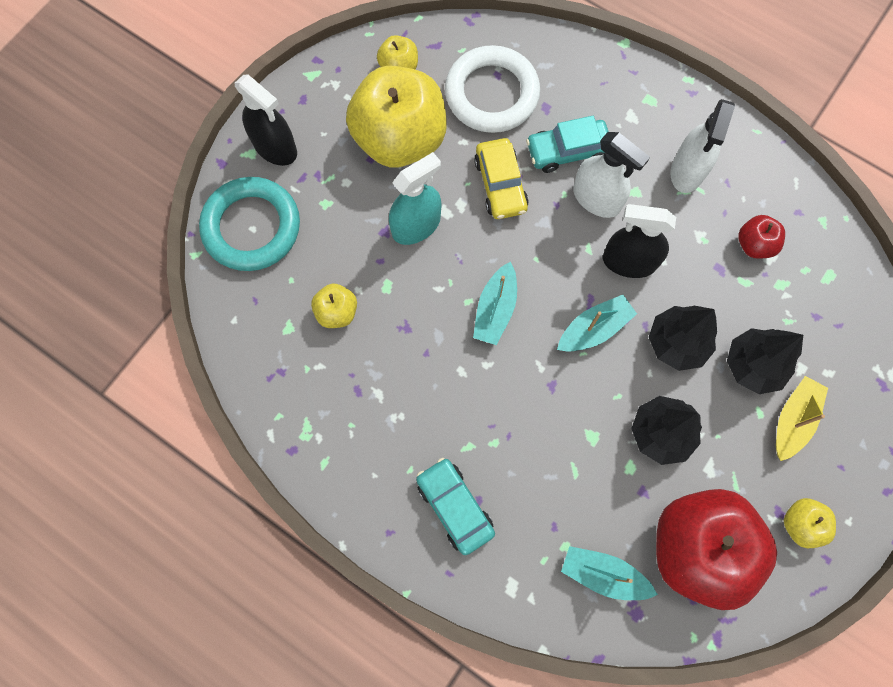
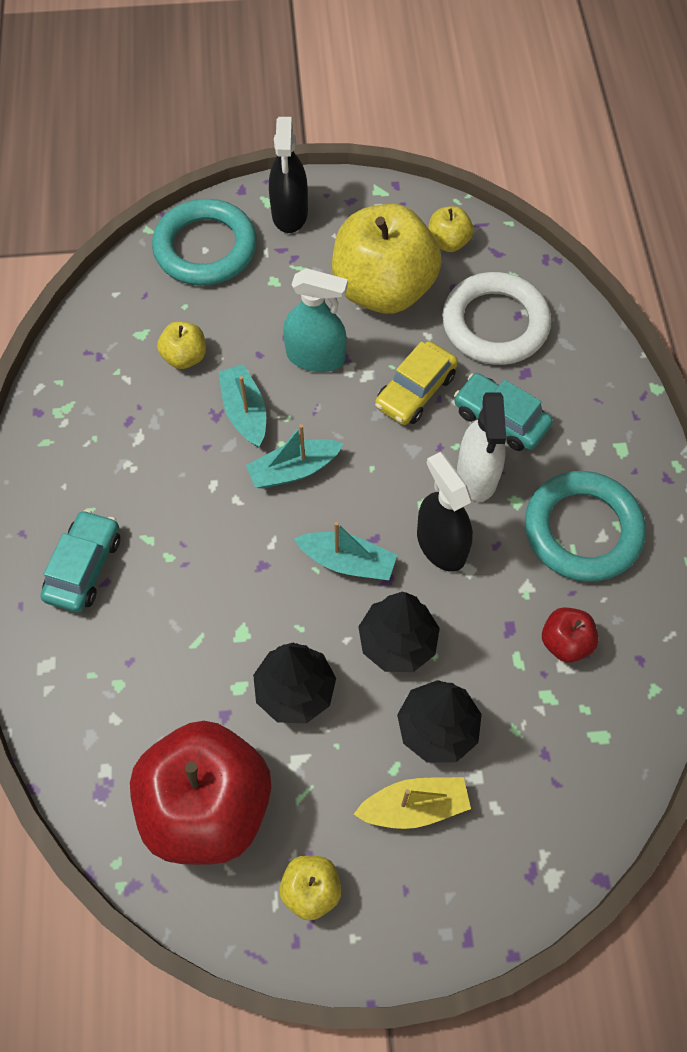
camera: 50 degrees right, 10 degrees down
(603, 574) = (116, 735): turquoise boat -> turquoise boat (245, 412)
(687, 170) = (582, 530): white spray bottle -> turquoise ring

